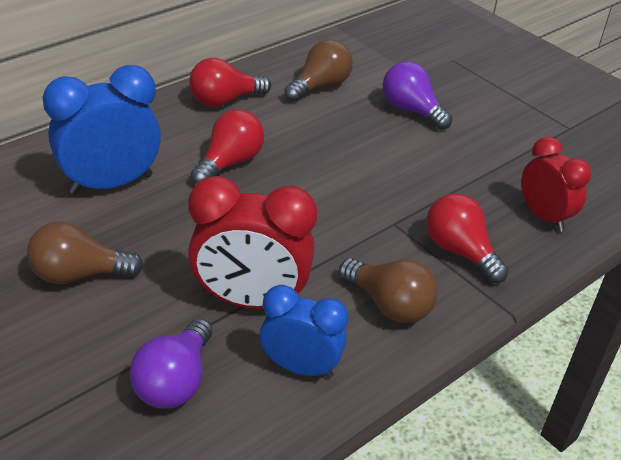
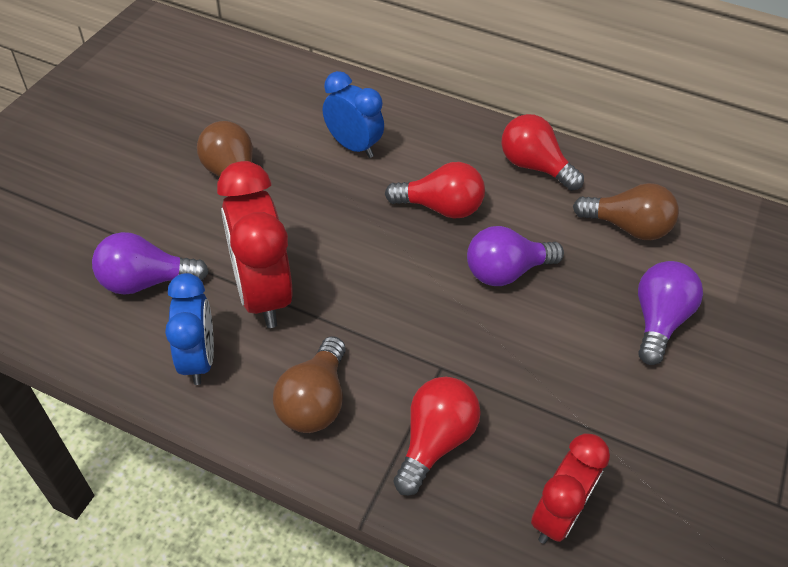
camera: 65 degrees right, 10 degrees up
(111, 184) = (353, 146): blue clock -> blue clock, size x0.65
(322, 156) = (506, 271): none -> purple light bulb

